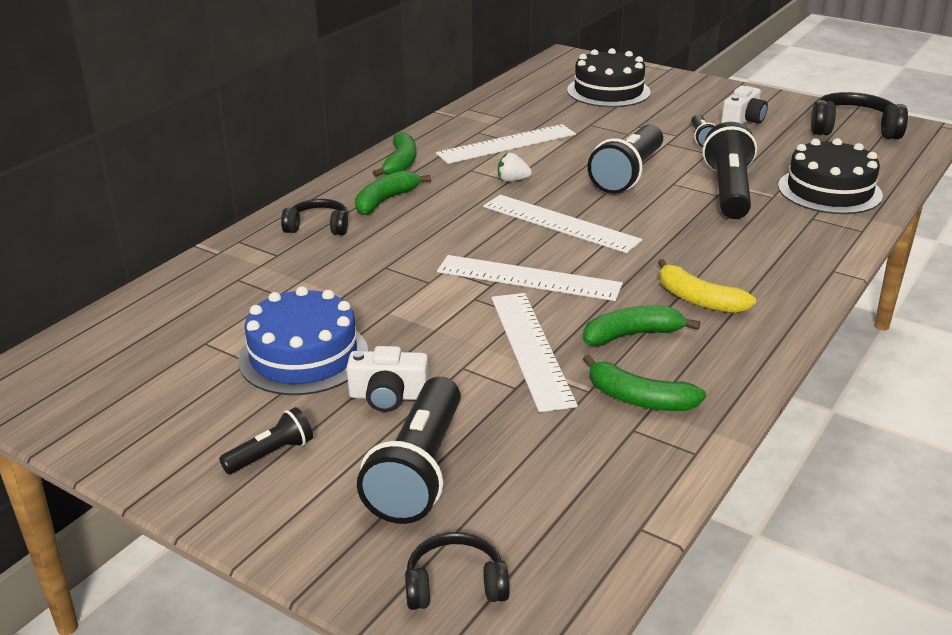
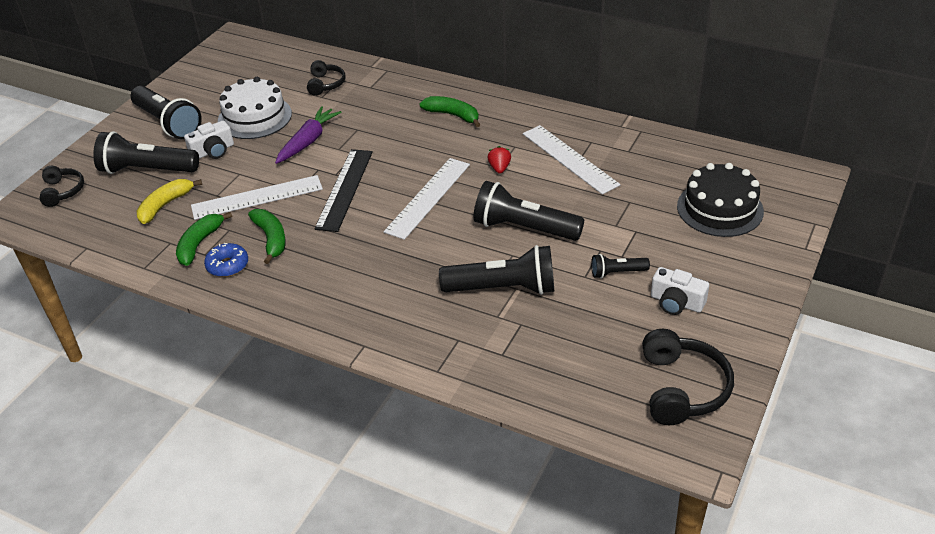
camera: 85 degrees right, 10 degrees up
(271, 454) = (168, 123): black flashlight -> black flashlight, size x1.99
(303, 356) = (255, 117): blue cake -> white cake
(318, 227) = (409, 95): black headphones -> black headphones (325, 84)
(388, 396) = (213, 151): white camera -> white camera turned 120 degrees counterclockwise
(398, 306) = (308, 141): none -> purple carrot
(400, 164) = (517, 113): green banana -> none
(512, 180) = (499, 168): white strawberry -> red strawberry
(528, 278) = (344, 189): white ruler -> black ruler
(690, 370) = (227, 265): none -> blue donut
(698, 299) = (316, 269): yellow banana -> yellow banana (165, 205)
(829, 191) = (517, 355): black cake -> none

